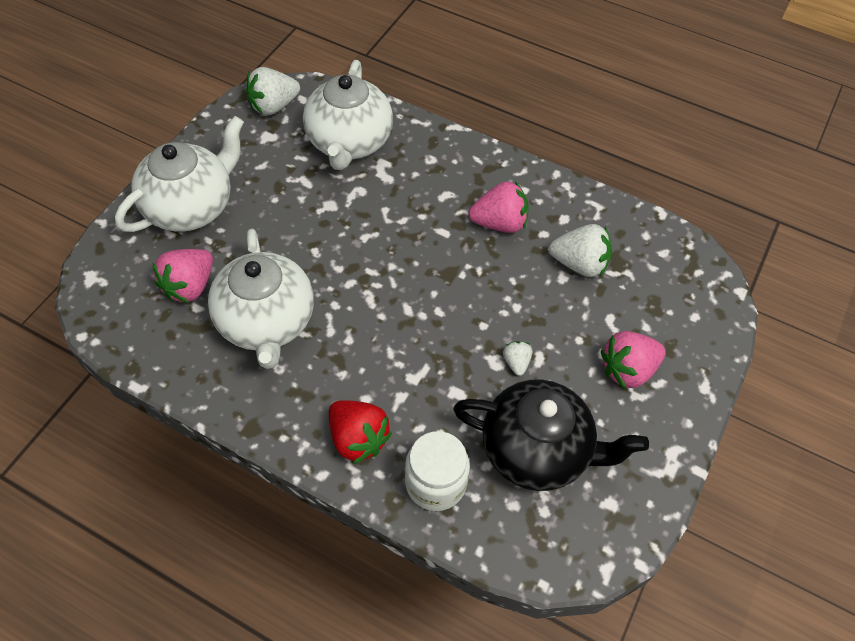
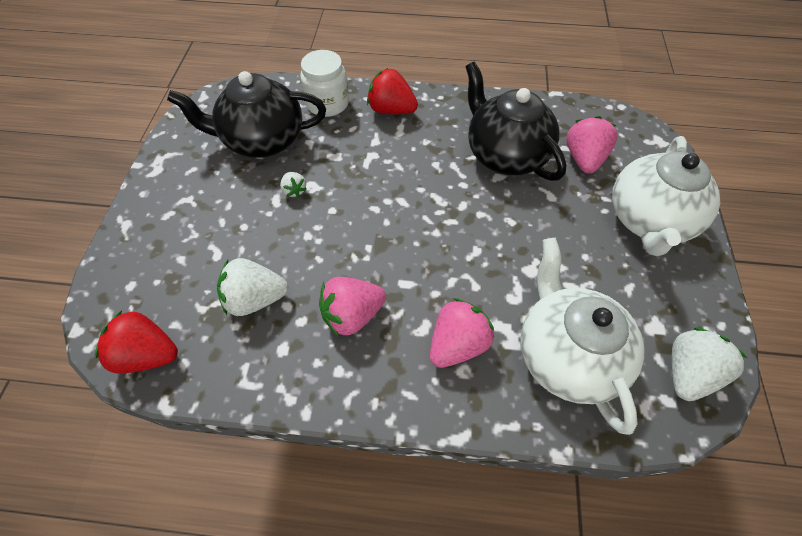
camera: 160 degrees right, 0 degrees up
(266, 322) = (505, 155): white teapot -> black teapot
(627, 370) = (196, 216): pink strawberry -> pink strawberry (457, 344)
(676, 251) = (147, 354): none -> red strawberry

